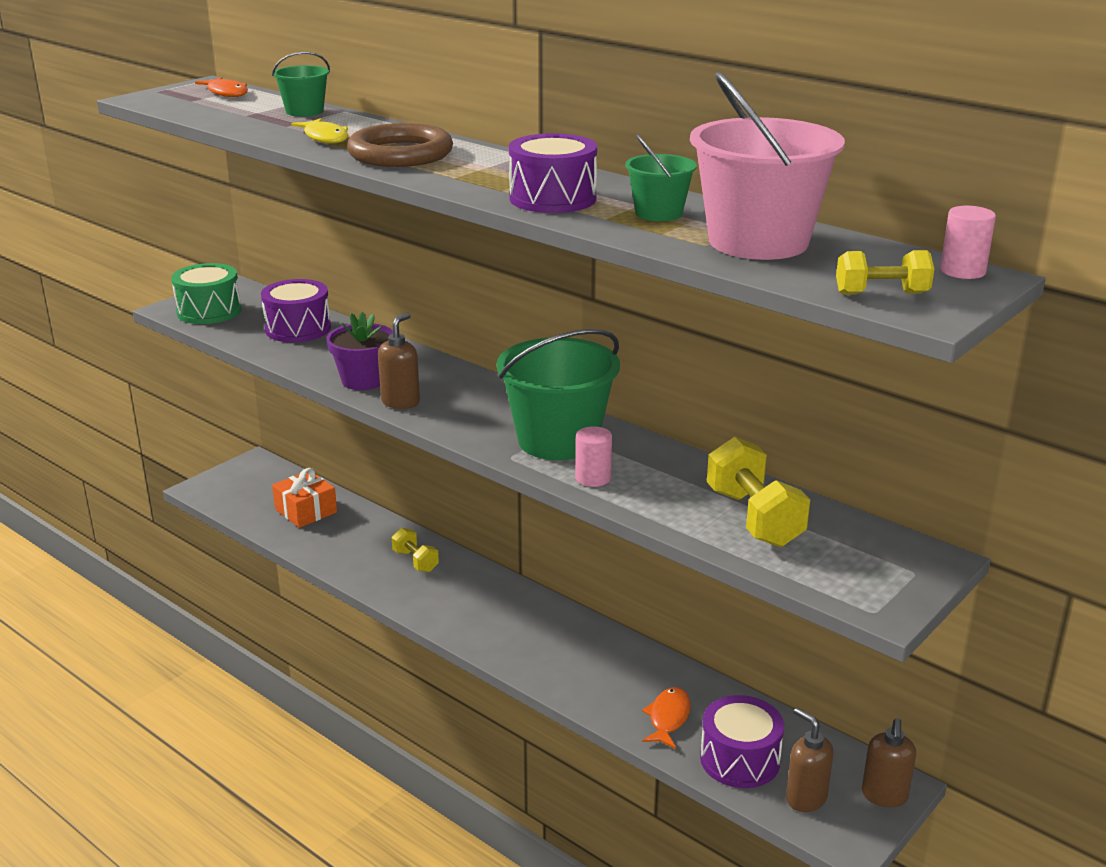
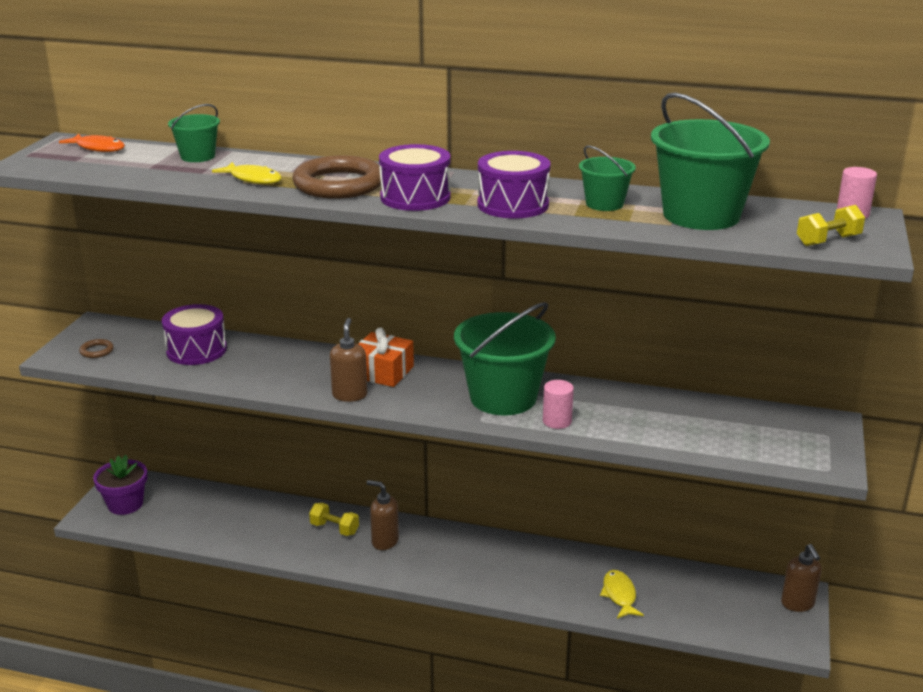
camera: 25 degrees left, 0 degrees up
(209, 311) = (97, 351): green drum -> brown ring
(306, 511) = (205, 511): orange gift -> orange gift (382, 372)
(364, 380) = (300, 383): purple flower pot -> purple flower pot (125, 504)
(668, 718) = (619, 595): orange fish -> yellow fish
(740, 759) = (689, 609): purple drum -> purple drum (415, 197)
(754, 518) = (694, 423): yellow dumbbell -> none
(758, 242) = (701, 215): pink bucket -> green bucket
(805, 798) = (751, 623): brown soap dispenser -> brown soap dispenser (384, 541)

